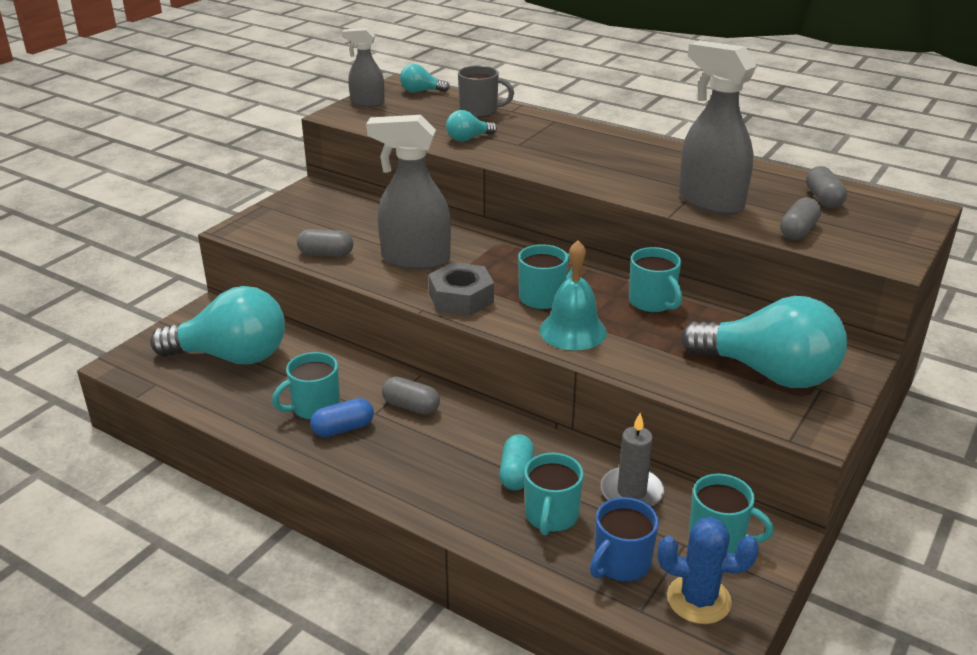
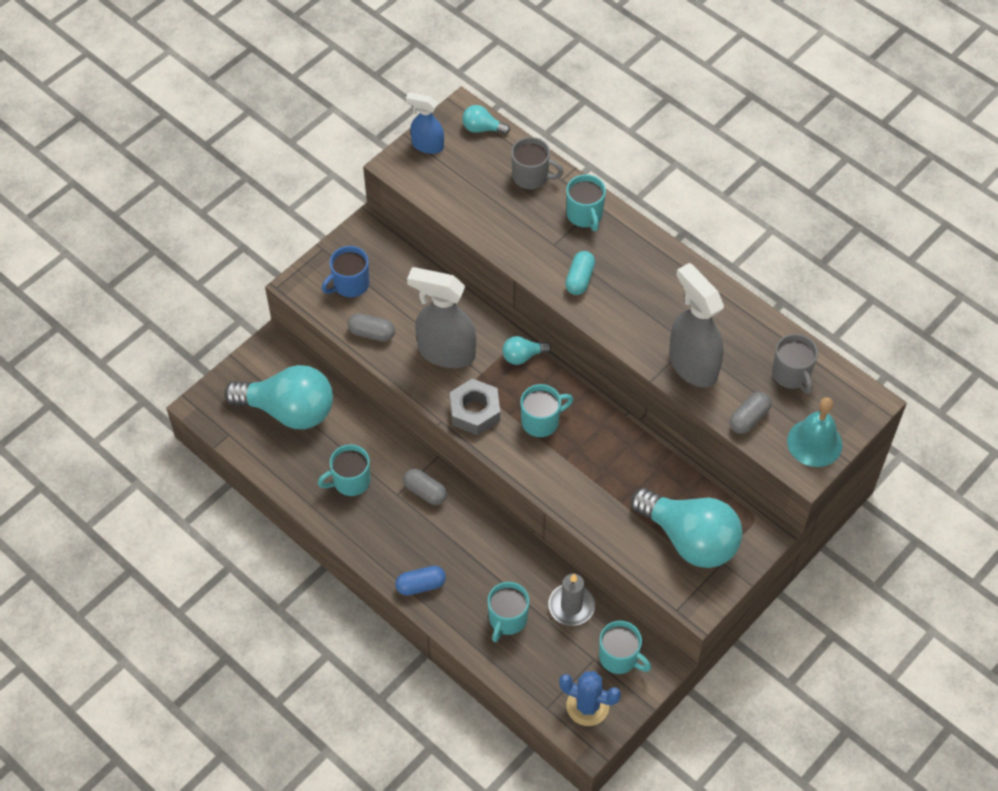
camera: 10 degrees right, 25 degrees up
(343, 428) = (370, 508): blue capsule -> blue capsule (421, 585)
(367, 103) = (427, 145): grey spray bottle -> blue spray bottle
(468, 139) = (510, 228): turquoise light bulb -> turquoise light bulb (523, 356)
(516, 473) = (492, 574): turquoise capsule -> turquoise capsule (580, 279)
(573, 331) = (554, 467): turquoise bell -> turquoise bell (814, 442)
(621, 563) = (544, 668): blue mug -> blue mug (350, 284)
(652, 302) = (629, 440): turquoise mug -> turquoise mug (584, 215)
(823, 199) = (791, 374): grey capsule -> grey mug

